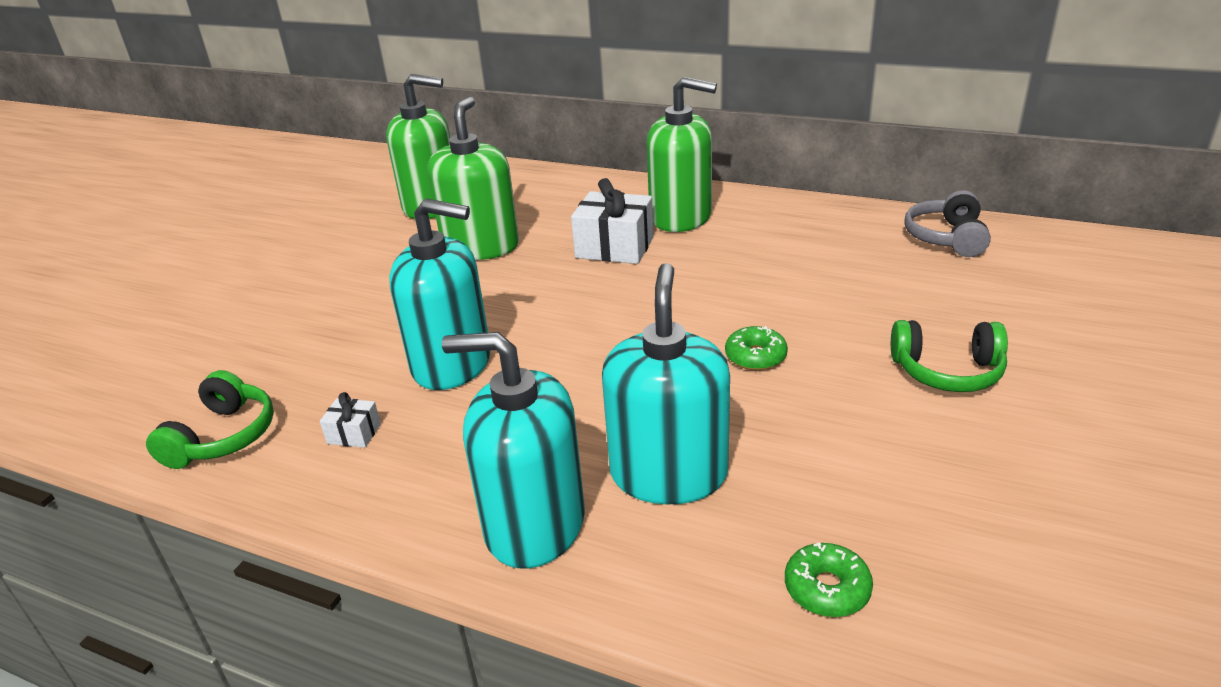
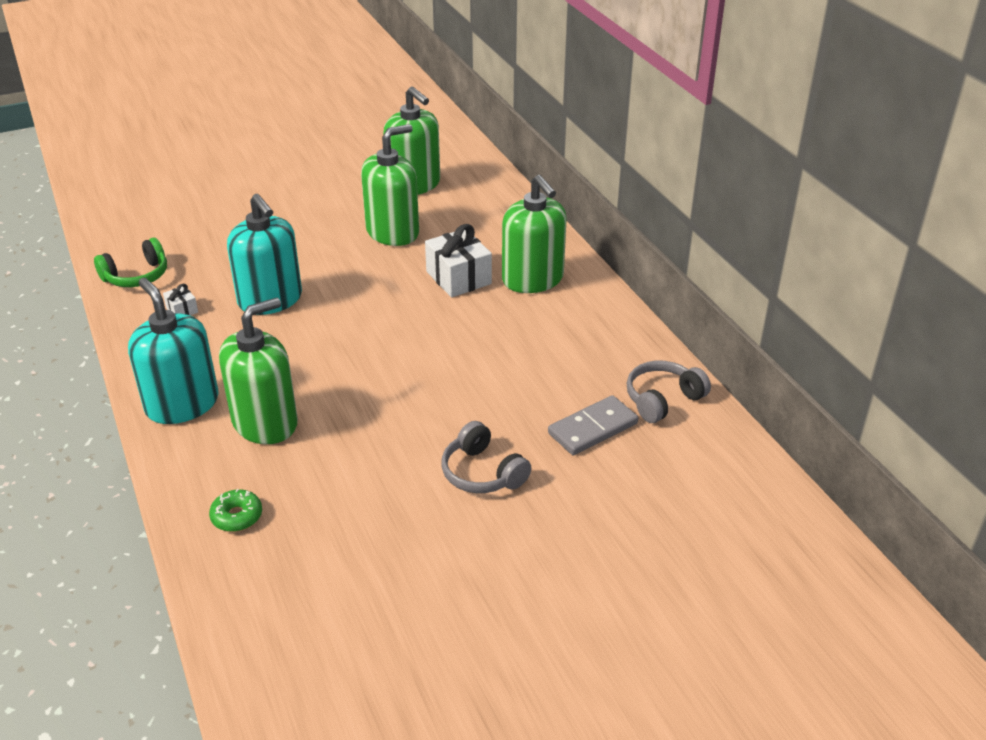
camera: 40 degrees right, 5 degrees up
(668, 474) = (265, 422): turquoise soap dispenser -> green soap dispenser
(755, 356) = (406, 395): green donut -> none
(947, 371) = (482, 473): green headphones -> grey headphones
(948, 285) = (593, 428): none -> grey domino

